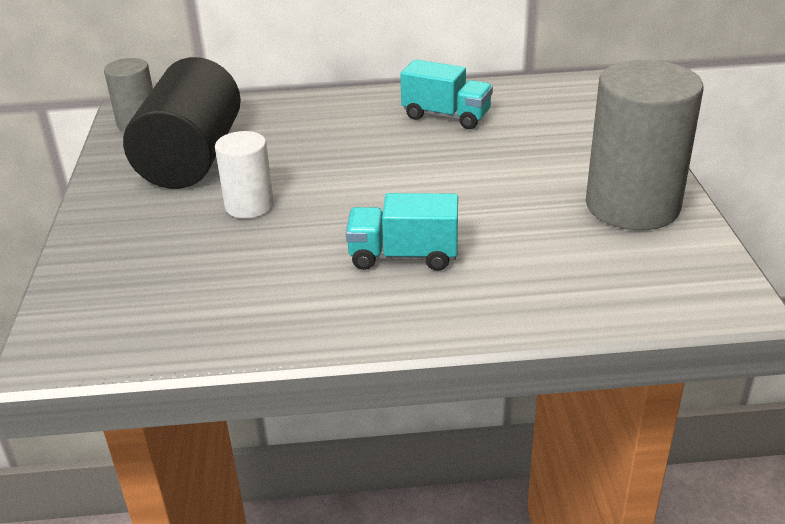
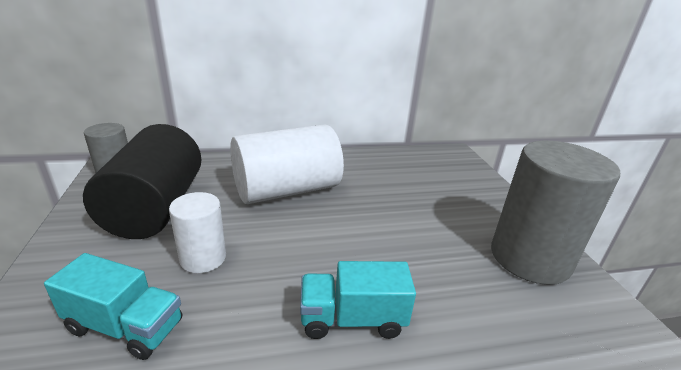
camera: 10 degrees left, 5 degrees down
(346, 137) = (287, 190): none -> white cylinder
(446, 116) = (360, 174): turquoise truck -> turquoise truck (126, 326)

